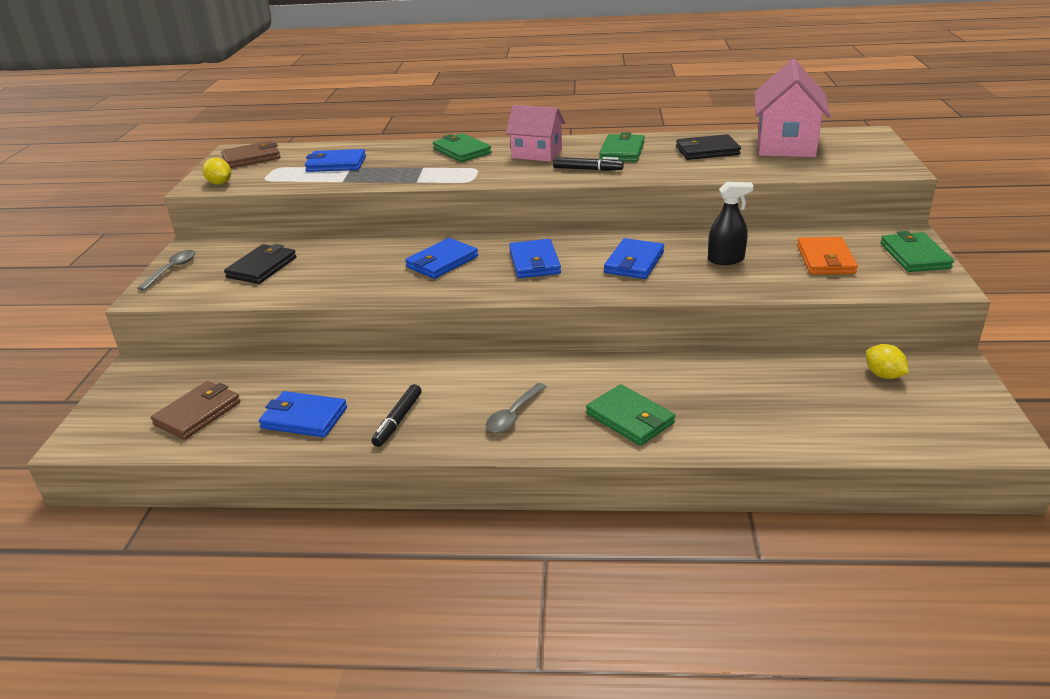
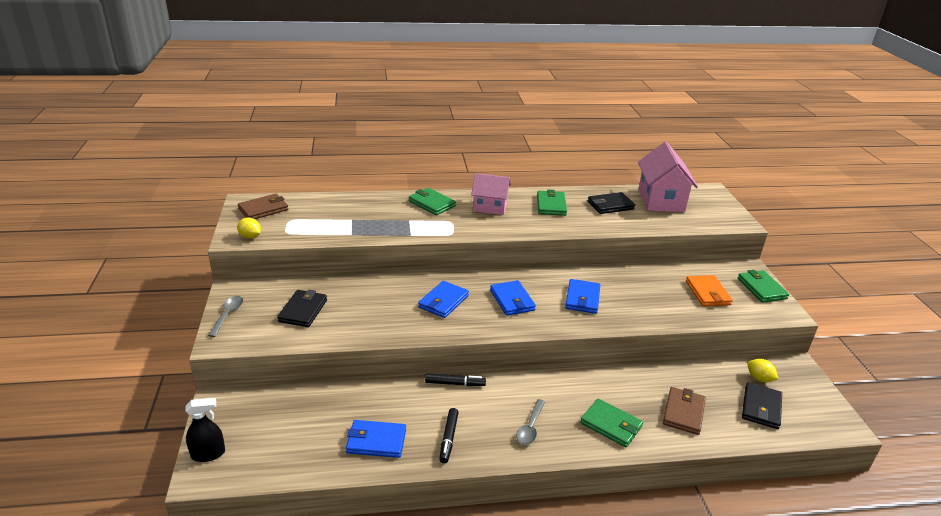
camera: 15 degrees left, 0 degrees up
(198, 413) = (289, 443): brown wallet -> brown wallet (683, 412)
(336, 164) = (338, 216): blue wallet -> none
(588, 169) = (534, 223): black marker -> black marker (455, 383)
(726, 259) = (643, 294): black spray bottle -> black spray bottle (208, 454)
(871, 410) = (761, 408): none -> black wallet

